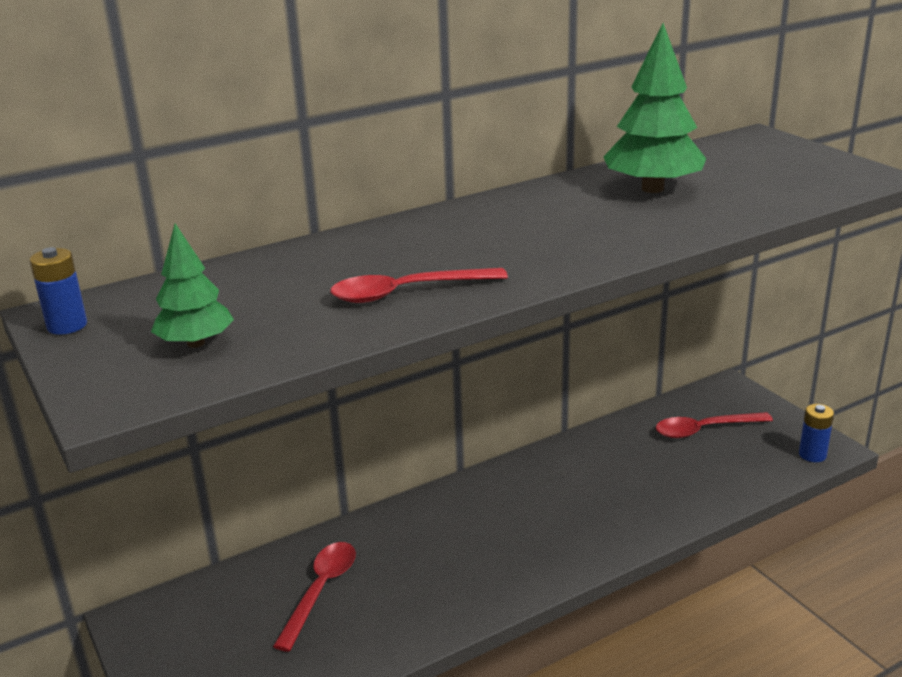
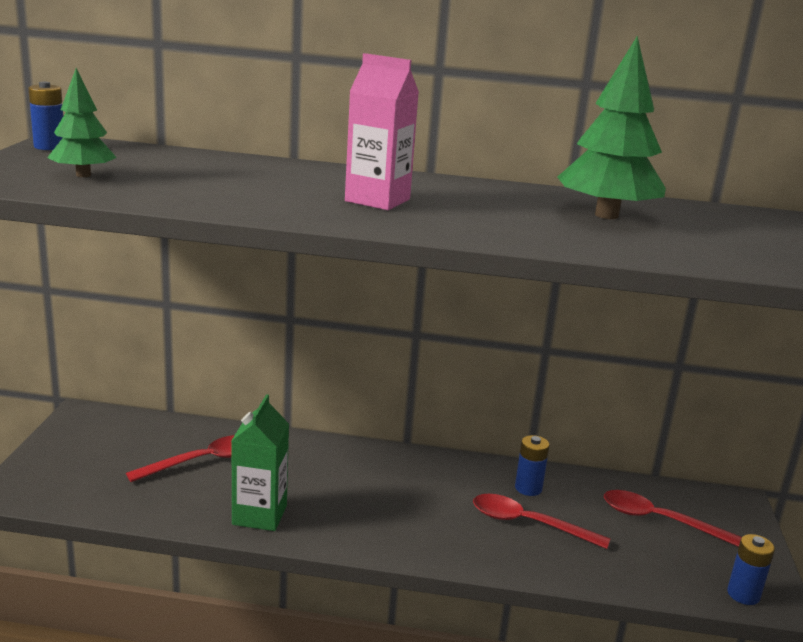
camera: 35 degrees right, 5 degrees down
(407, 292) = (260, 199): red spoon -> red spoon (529, 523)
(440, 606) = (259, 515): none -> green carton
(488, 249) = (377, 200): none -> pink carton
(596, 456) = (528, 488): none -> blue battery

